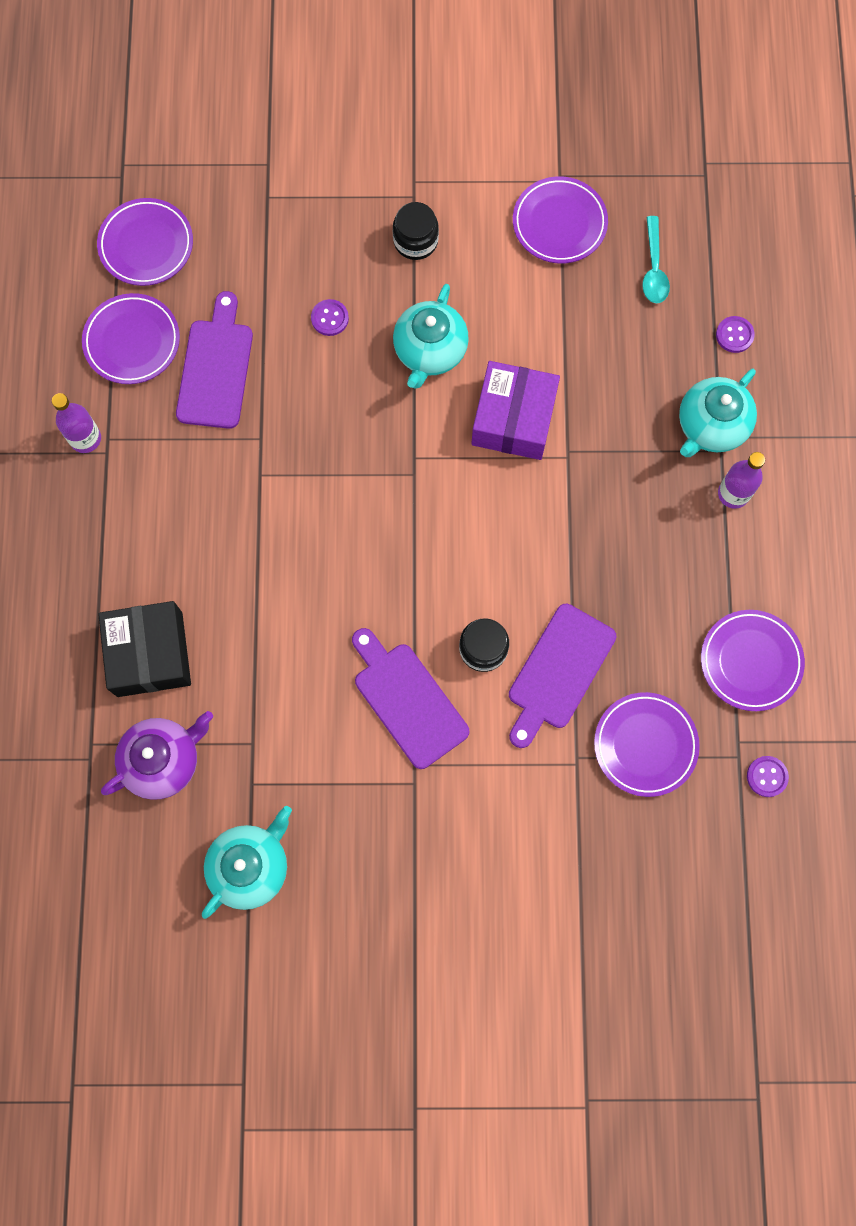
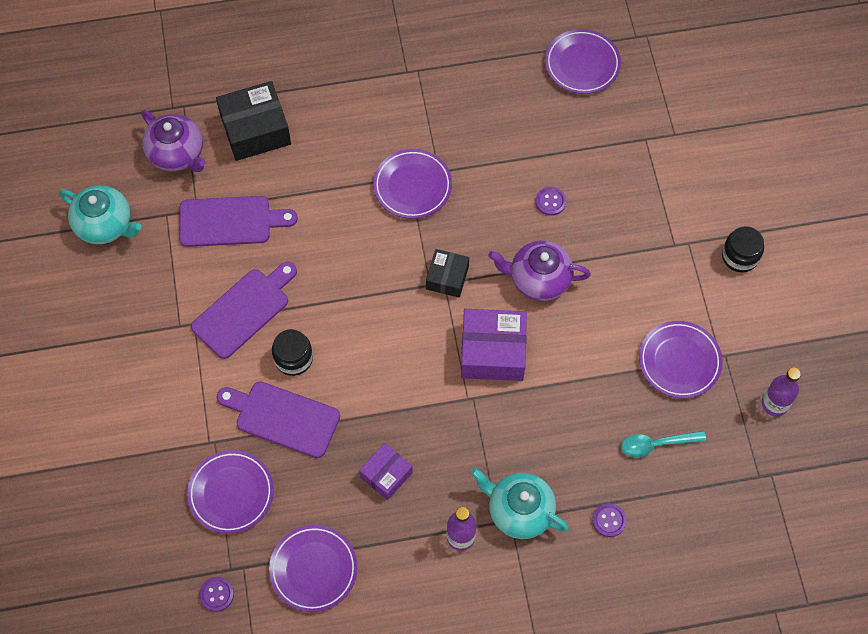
camera: 80 degrees right, 10 degrees down
(85, 438) = (415, 56): purple bottle -> purple bottle (774, 404)
(132, 341) = (499, 70): purple plate -> purple plate (412, 186)
(216, 368) = (490, 130): purple cutting board -> purple cutting board (230, 221)
(408, 453) = (447, 277): none -> black box
(415, 241) = (634, 253): black jar -> black jar (740, 256)
(430, 351) = (538, 279): turquoise teapot -> purple teapot
(648, 563) = (386, 475): none -> purple box

